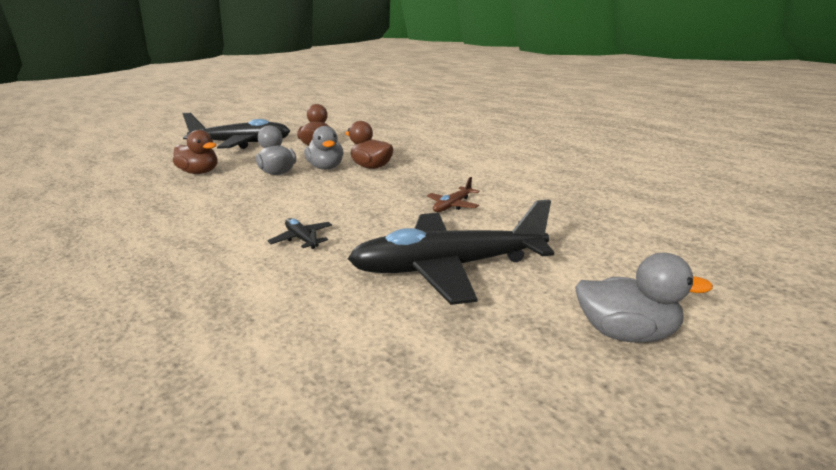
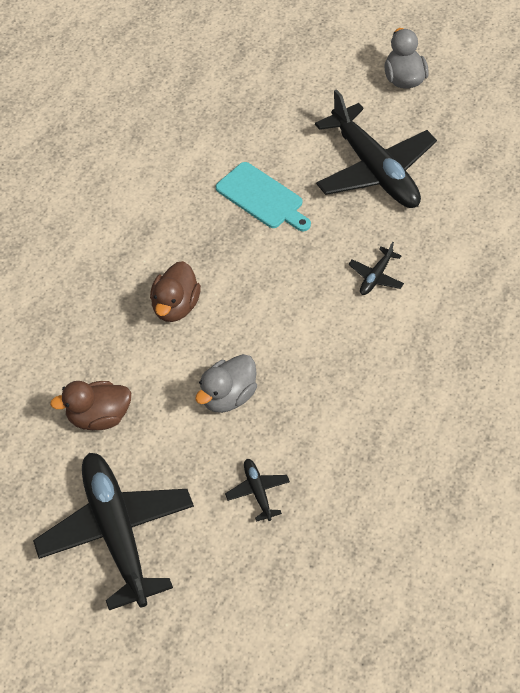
camera: 115 degrees left, 30 degrees up
(200, 172) = (257, 492): brown duck -> black plane
(326, 168) = (193, 352): grey duck -> none
(453, 205) = (262, 198): brown plane -> turquoise cutting board

